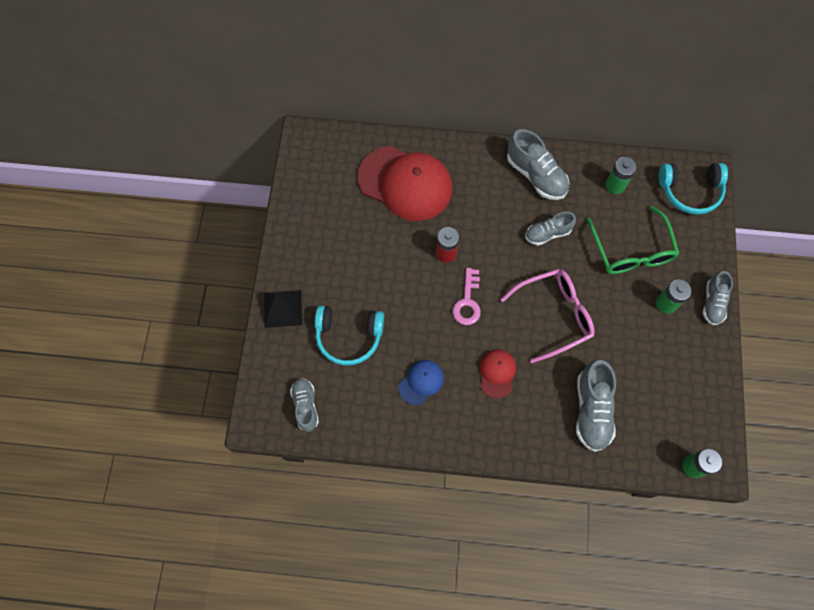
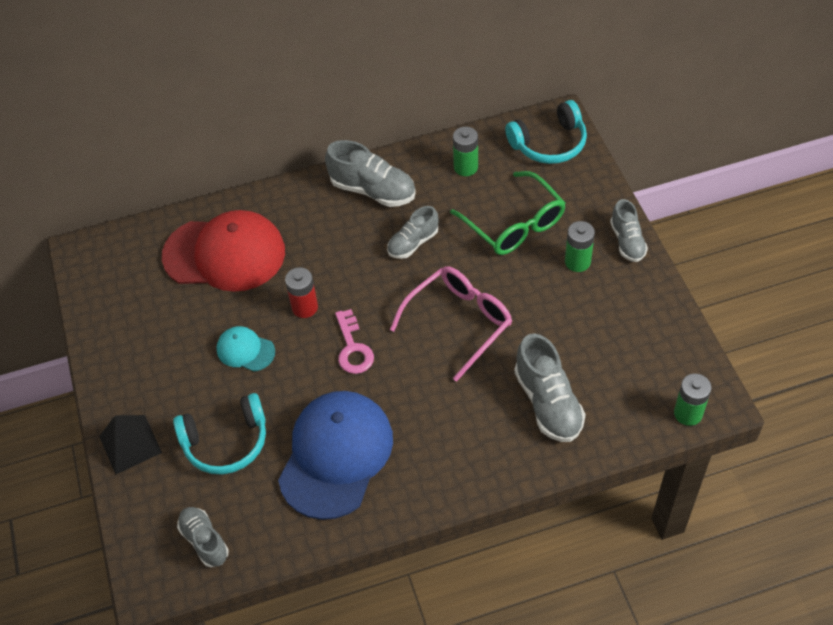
camera: 20 degrees left, 15 degrees down
(390, 269) = (245, 350): none -> turquoise cap
(421, 382) = (336, 455): blue cap -> blue cap, size x2.15
(497, 373) = (422, 409): red cap -> none

